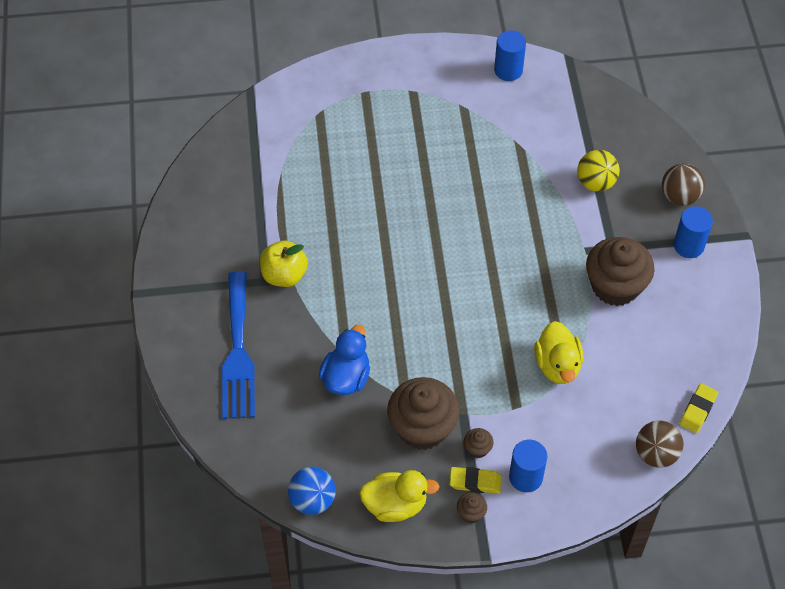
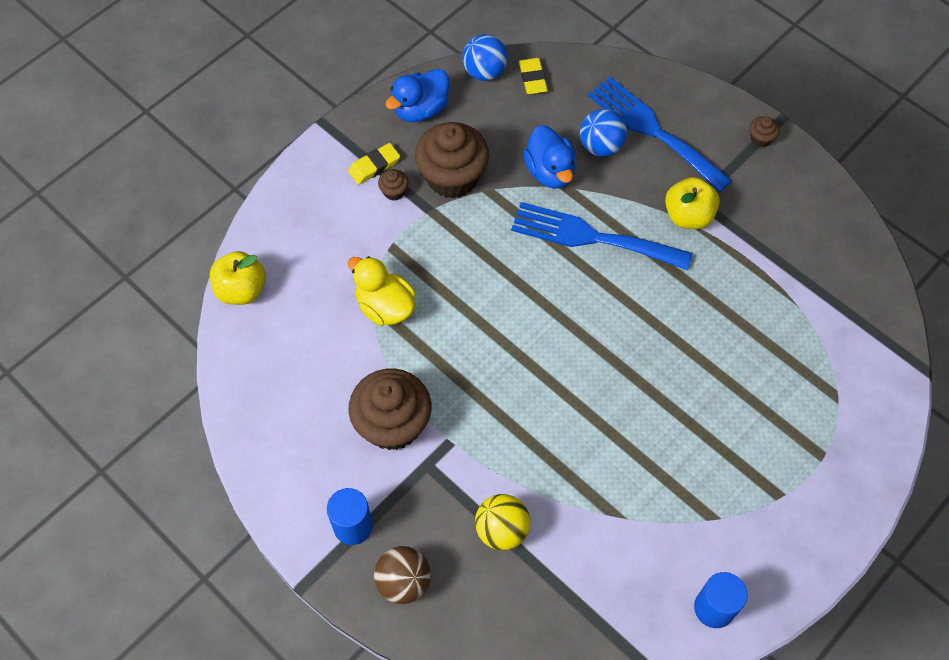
camera: 140 degrees right, 5 degrees up
(289, 369) = (601, 146): none -> blue ball
(365, 309) = (592, 237): none -> blue fork
(395, 505) = (420, 109): yellow duck -> blue duck
(471, 513) = (358, 142): brown cupcake -> brown cupcake (761, 138)
(525, 477) = (337, 197): blue cylinder -> none
(656, 454) = (241, 290): brown ball -> yellow apple
(697, 410) = (230, 355): yellow eraser -> yellow eraser (532, 78)

